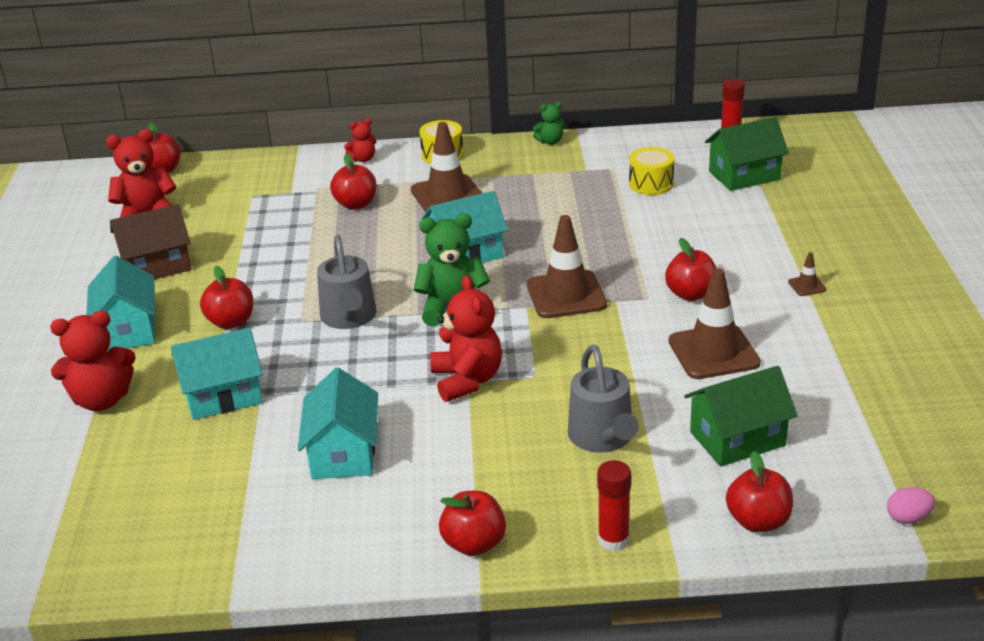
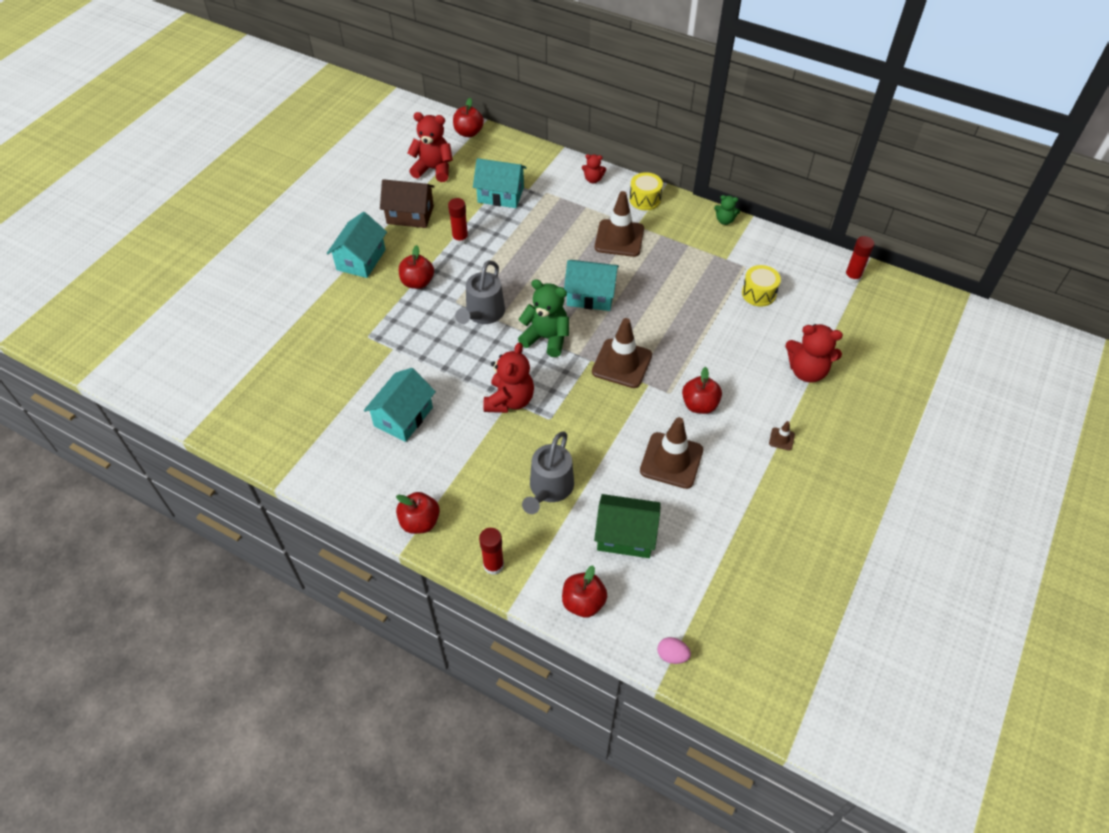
camera: 30 degrees right, 20 degrees up
(102, 400) = (313, 307): red teddy bear -> red teddy bear (807, 371)
(223, 395) = (374, 338): turquoise house -> turquoise house (500, 195)
(248, 264) = (460, 239): none -> red glue stick
(356, 204) = (558, 219): red apple -> none
(744, 175) = (830, 317): green house -> none

